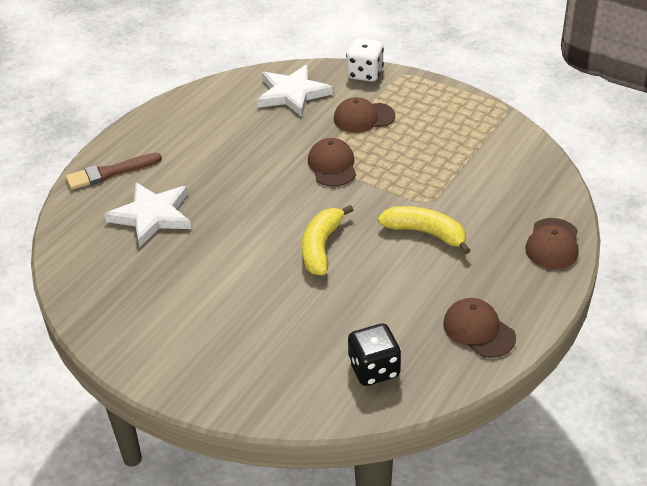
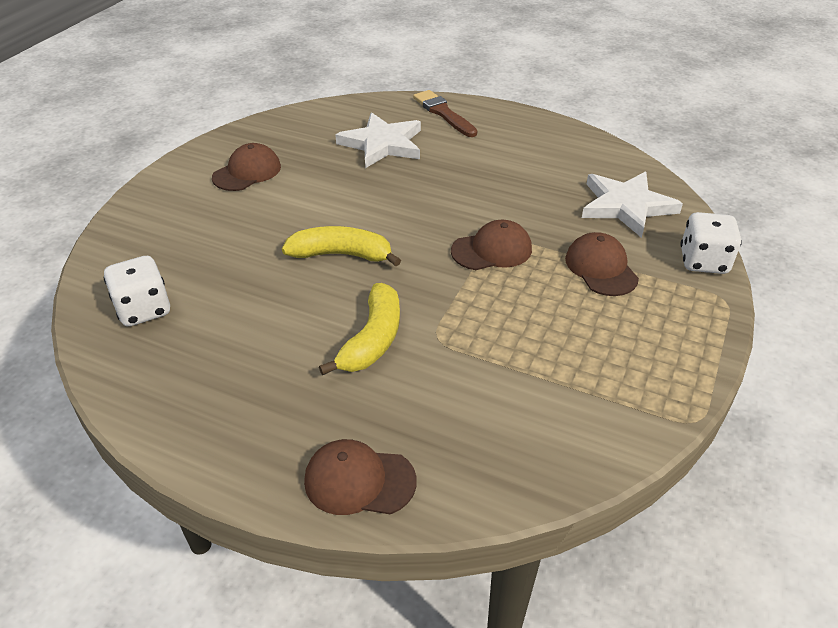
camera: 80 degrees right, 0 degrees up
(374, 369) = (144, 309): black dice -> white dice
(478, 330) = (190, 397): brown cap -> brown cap (247, 172)

